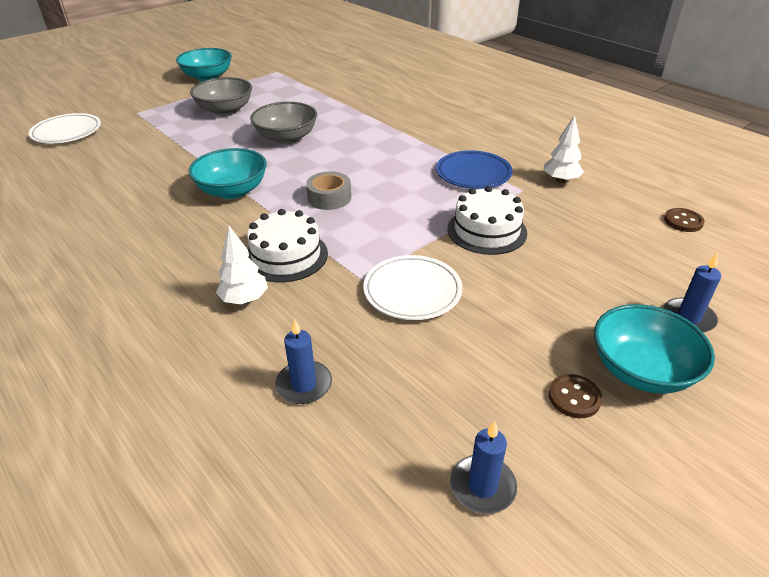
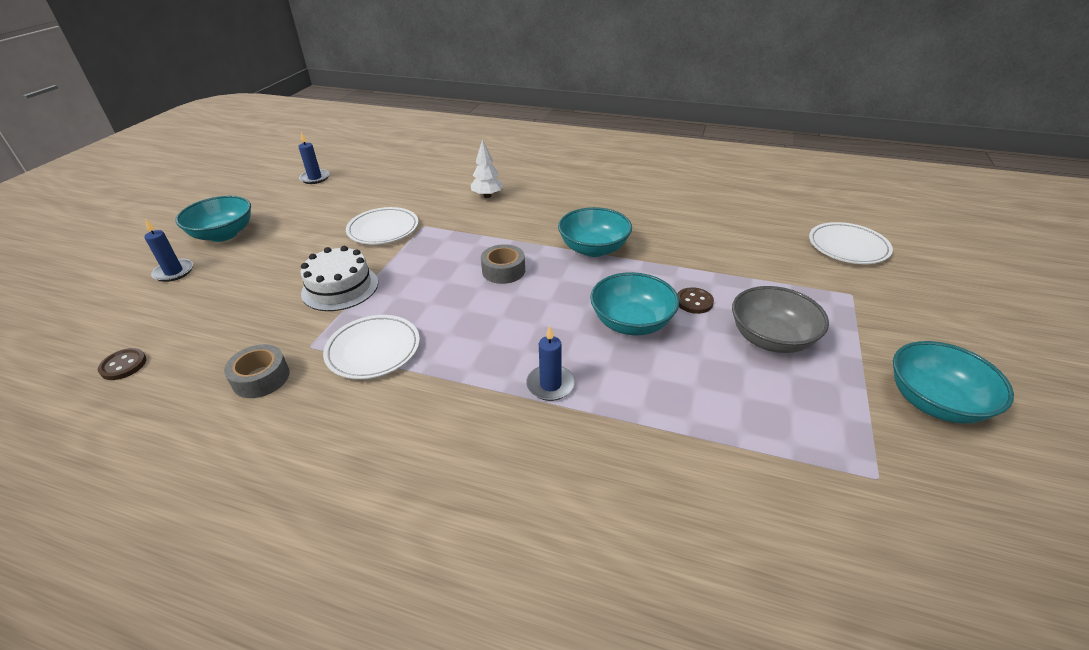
camera: 150 degrees right, 0 degrees up
(286, 138) = (631, 323): grey bowl -> turquoise bowl
(286, 256) = (489, 222): white cake -> none
(304, 384) = (417, 180): blue candle -> blue candle (550, 385)
(473, 174) = (373, 350): blue plate -> white plate
(560, 180) = (261, 378): white tree -> grey tape
(574, 397) = (268, 213): brown button -> brown button (694, 302)

